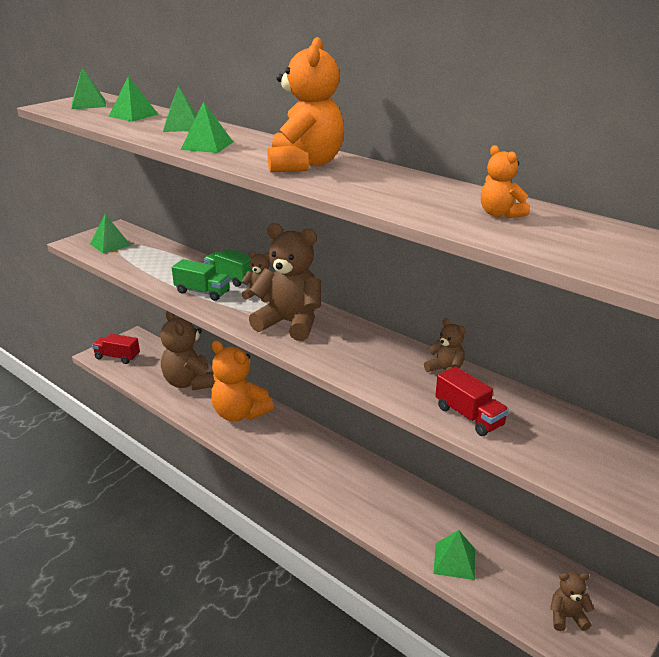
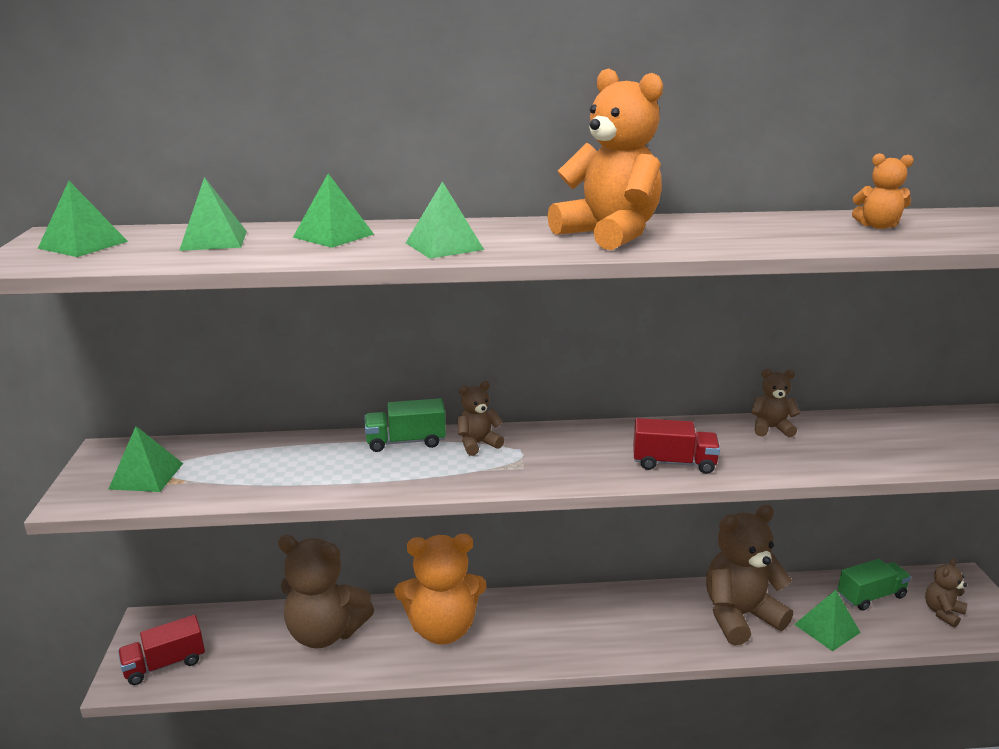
camera: 45 degrees left, 5 degrees down
(202, 292) = (407, 472): green truck -> green truck (871, 596)
(290, 323) = (568, 456): brown teddy bear -> brown teddy bear (739, 616)
(469, 416) = (858, 454): red truck -> red truck (673, 463)

